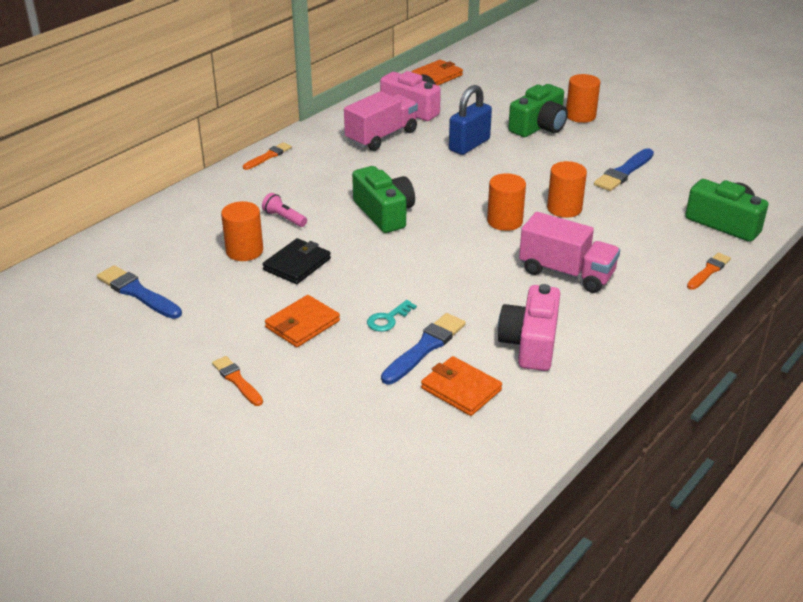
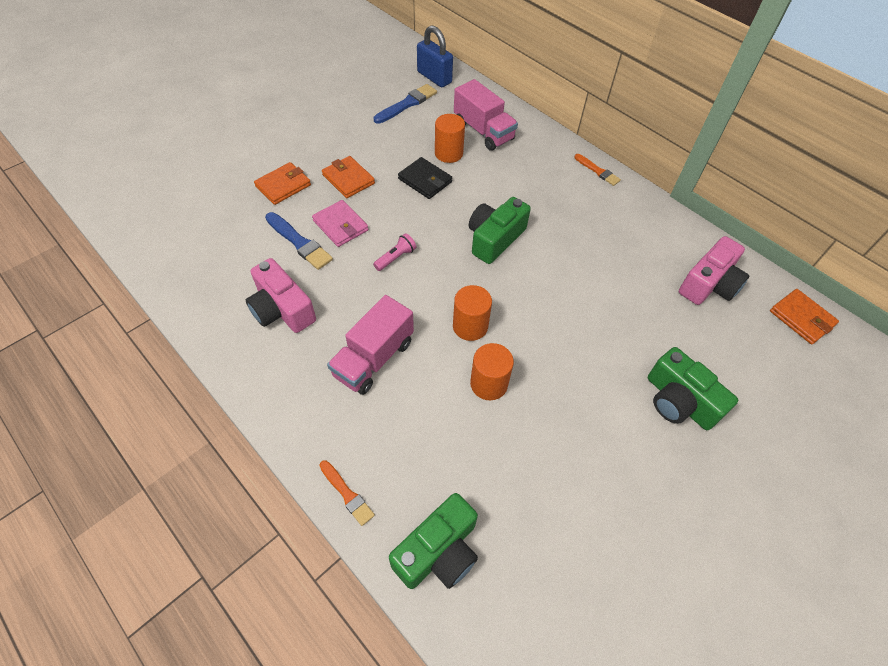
camera: 95 degrees right, 20 degrees up
(237, 380) = (298, 147): orange brush -> none
(284, 218) = (493, 176): pink flashlight -> pink flashlight (396, 258)
(381, 137) = (641, 251): pink truck -> pink truck (483, 131)
(384, 213) = (494, 239): green camera -> green camera turned 150 degrees clockwise
(388, 319) = (340, 225): turquoise key -> pink wallet
(461, 389) = (245, 256): orange wallet -> orange wallet (283, 185)
(469, 145) = (627, 322): blue padlock -> blue padlock (434, 77)
(530, 343) = (282, 309): pink camera -> pink camera turned 150 degrees counterclockwise
(580, 116) = (715, 457): orange cylinder -> none
(624, 172) = (566, 468): blue brush -> none

